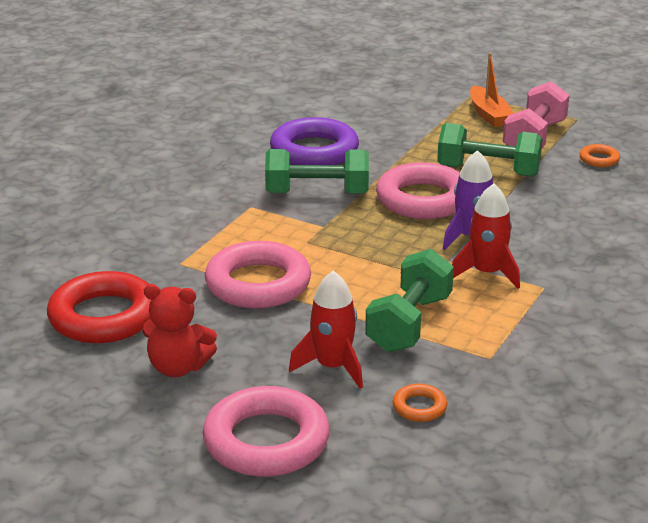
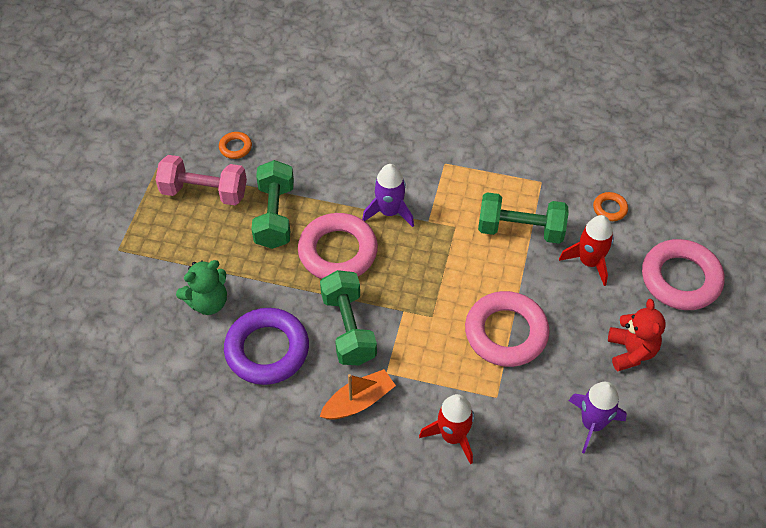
camera: 105 degrees left, 25 degrees up
(104, 316) = (592, 424): red ring -> purple rocket
(386, 129) = (208, 302): none -> green teddy bear
(487, 273) = (438, 196): red rocket -> red rocket (452, 436)
(489, 115) = (160, 229): orange boat -> orange boat (358, 401)

